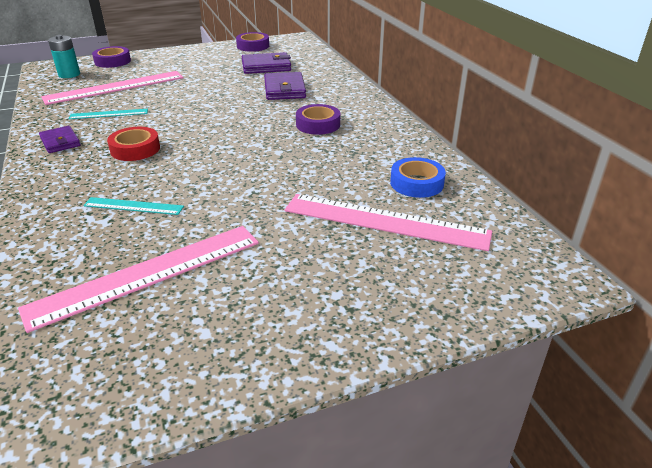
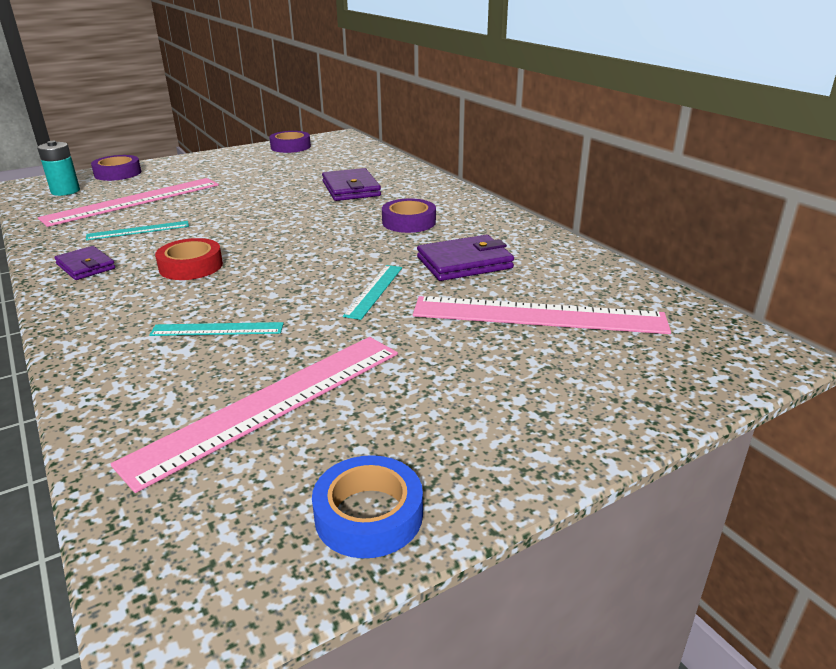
camera: 10 degrees left, 5 degrees down
(264, 185) = (374, 291): none -> turquoise ruler
(266, 66) = (317, 167): purple wallet -> purple wallet (464, 263)
(416, 183) = (554, 272): blue tape -> blue tape (368, 515)

